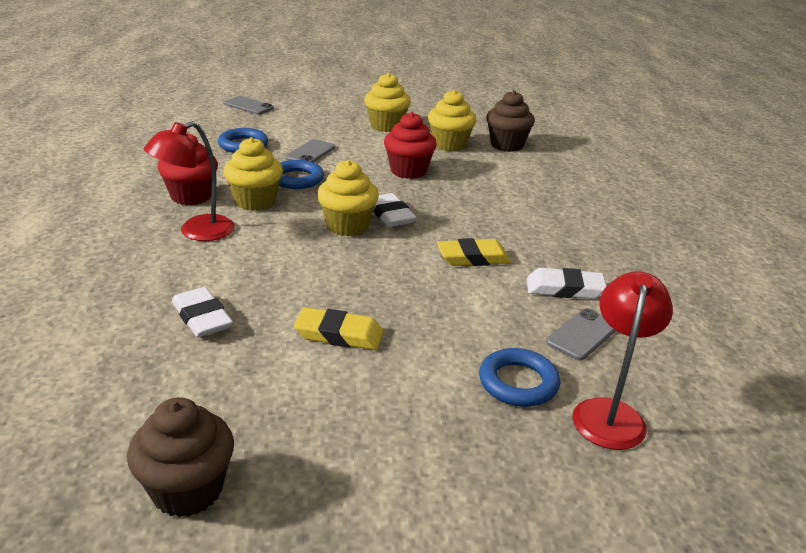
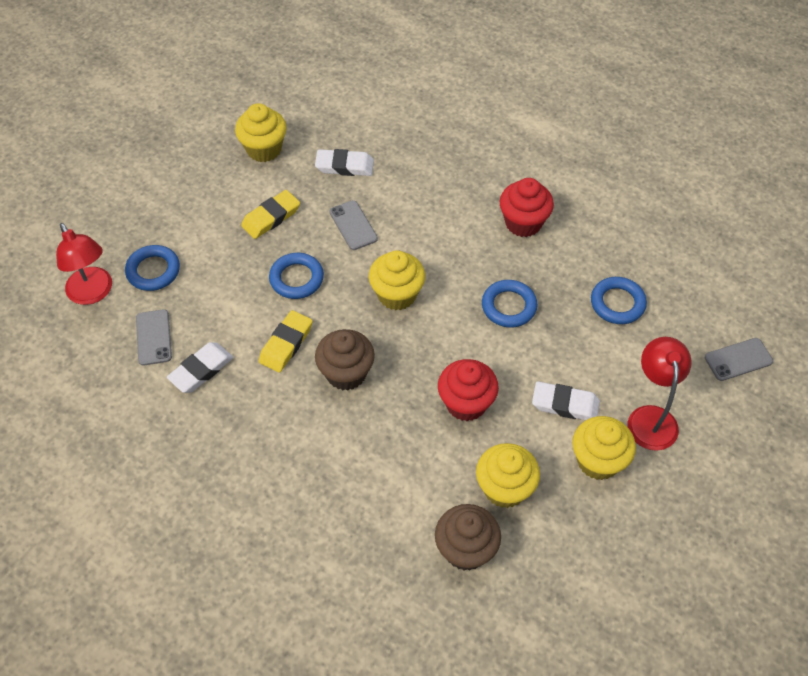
camera: 130 degrees right, 25 degrees up
(187, 490) = (217, 114): brown cupcake -> brown cupcake (346, 373)
(196, 232) = (458, 204): red lamp -> red lamp (651, 417)
(255, 201) = (484, 258): yellow cupcake -> yellow cupcake (264, 149)
(310, 153) = (563, 347): grey phone -> grey phone (353, 225)
(390, 215) = (392, 334): white eraser -> white eraser (565, 404)
(398, 282) = (296, 279): none -> blue ring

